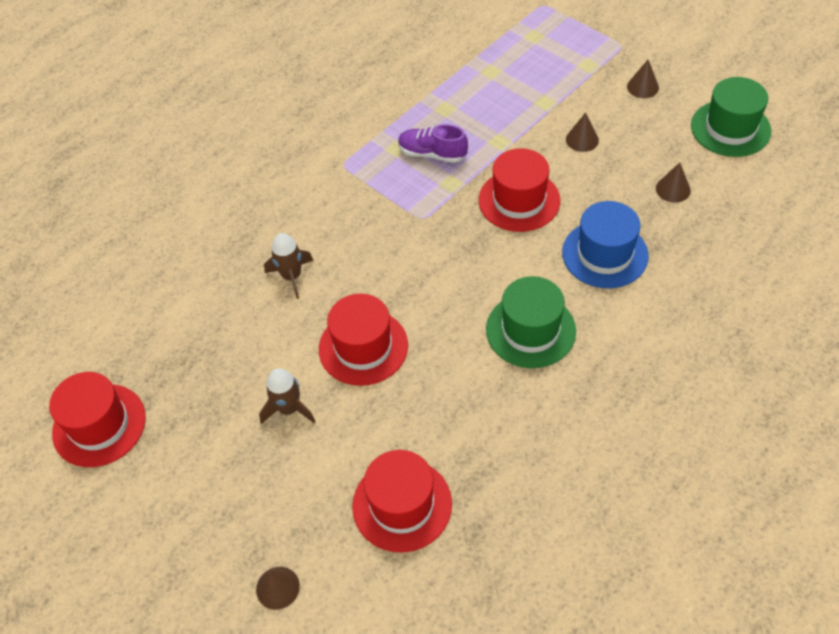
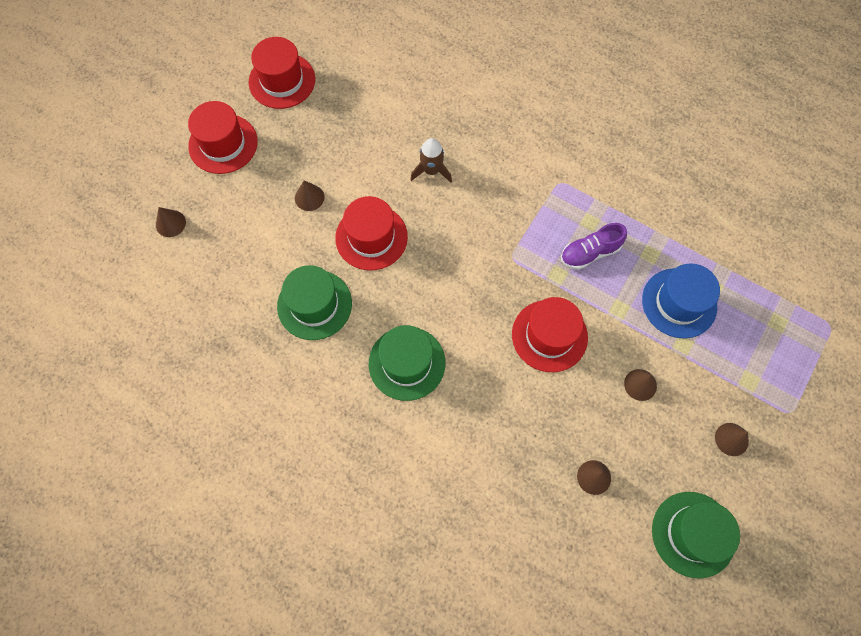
camera: 75 degrees right, 15 degrees up
(289, 409) = (309, 197): brown rocket -> brown cone
(402, 504) = (238, 291): red hat -> red hat (223, 144)
(432, 154) = (590, 253): purple shoe -> purple shoe turned 120 degrees counterclockwise
(439, 417) = (314, 304): none -> green hat
(605, 254) = (500, 418): blue hat -> blue hat (679, 303)

